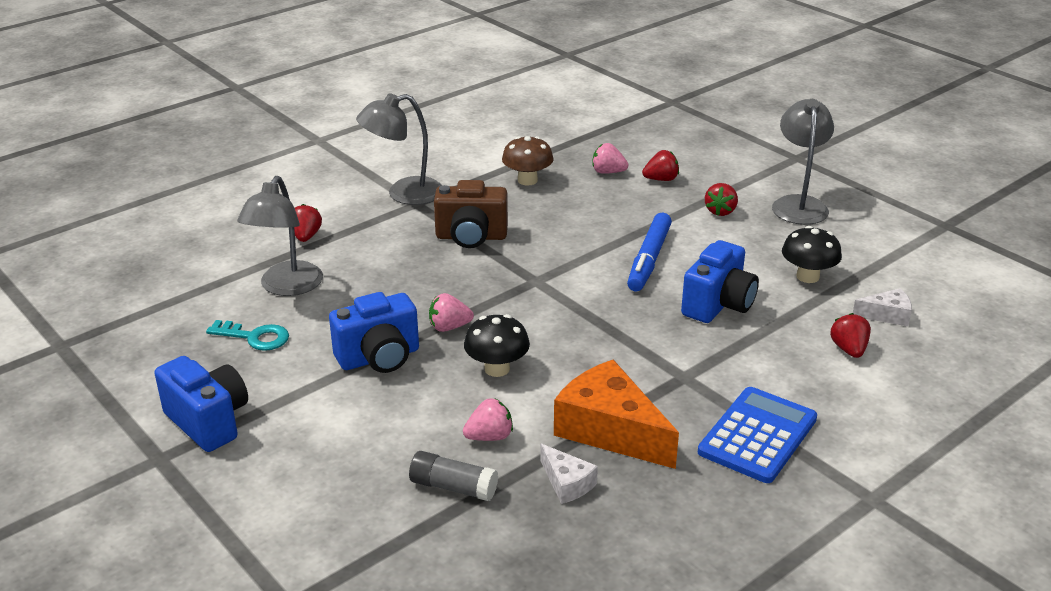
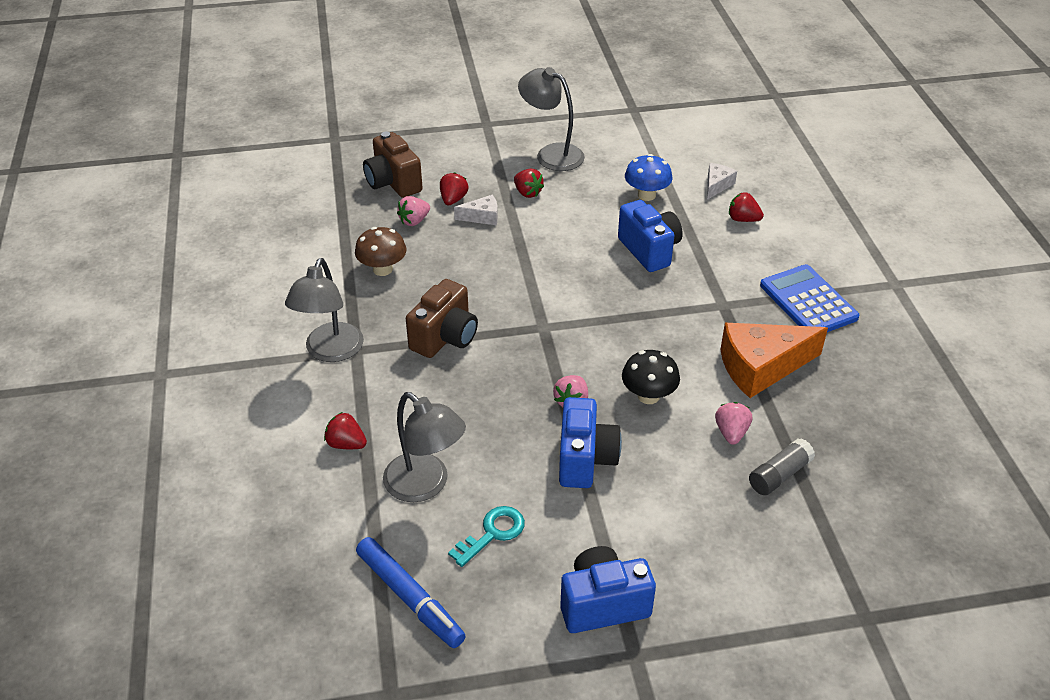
camera: 60 degrees left, 10 degrees up
(567, 483) = (807, 413): white cheese -> white cheese (482, 217)
(647, 146) = (393, 183): none -> brown camera
(649, 259) = (563, 256): blue marker -> blue marker (410, 598)
(807, 276) = (646, 195): black mushroom -> blue mushroom

